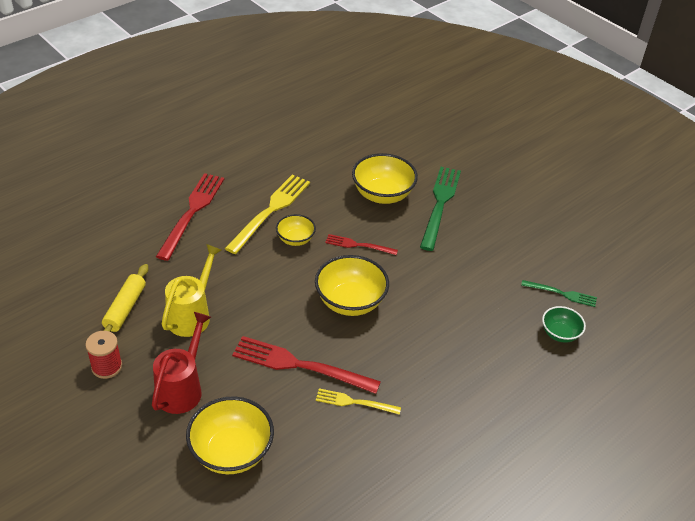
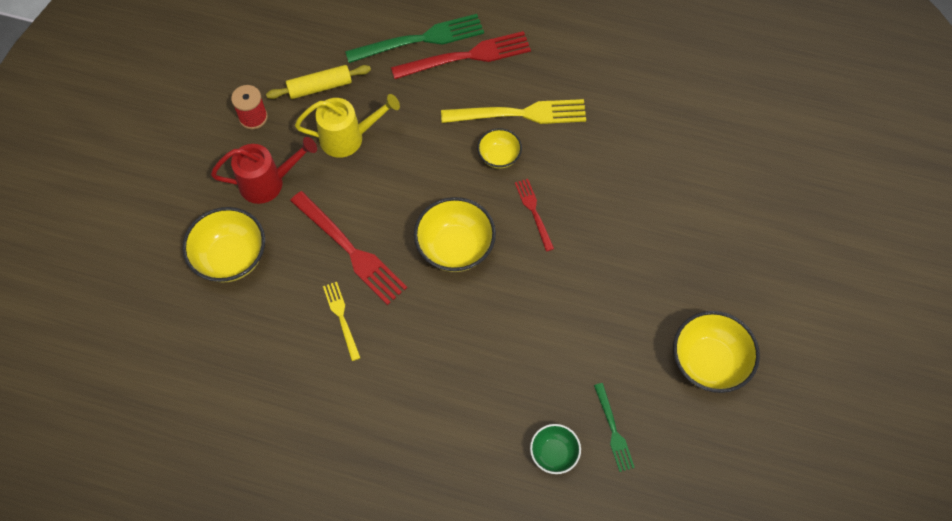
camera: 60 degrees right, 20 degrees up
(298, 365) = (351, 251): red fork -> red fork turned 150 degrees clockwise
(382, 194) = (623, 191): yellow bowl -> yellow bowl (709, 362)
(440, 203) = (655, 250): green fork -> green fork (421, 39)

